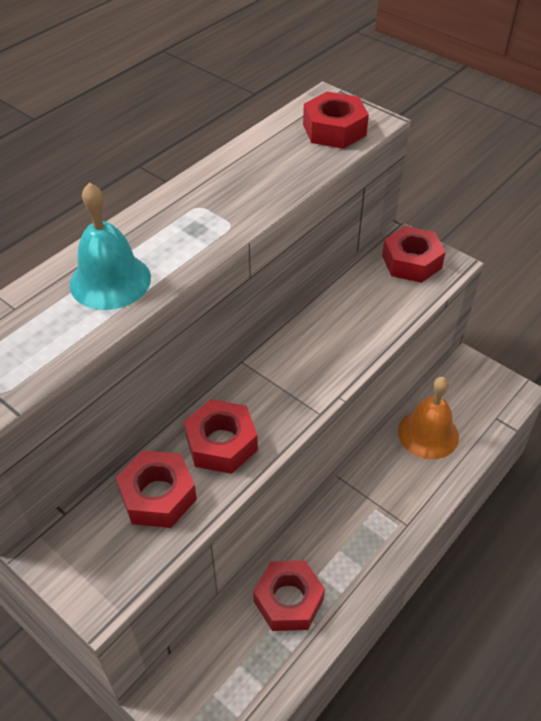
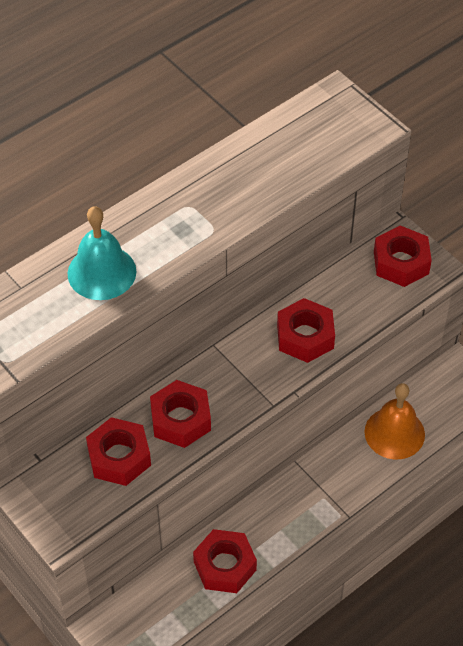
camera: 10 degrees right, 5 degrees up
(334, 130) = (333, 134): red nut -> red nut (305, 336)

